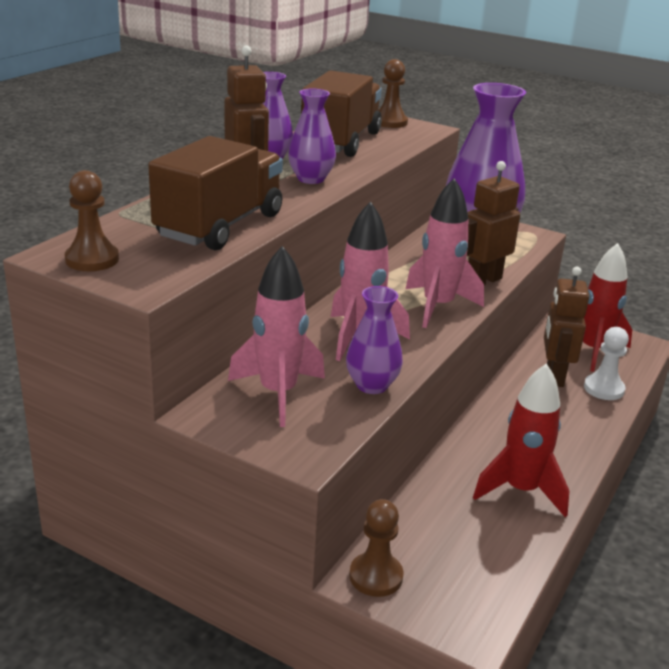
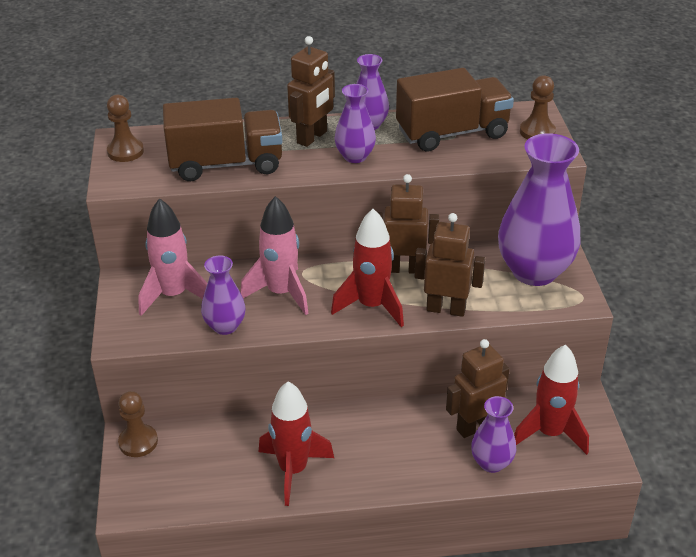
camera: 55 degrees right, 10 degrees up
(404, 274) = (404, 268): none -> brown robot
(438, 307) = (371, 306): pink rocket -> red rocket
(603, 389) = (491, 463): white pawn -> purple vase

